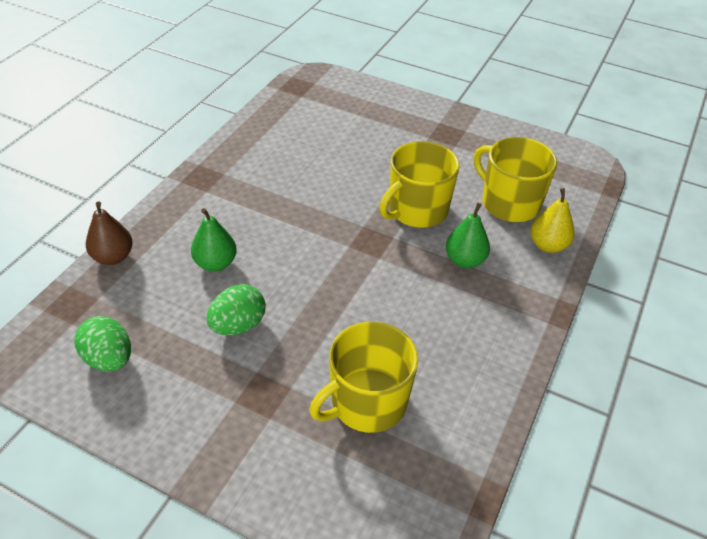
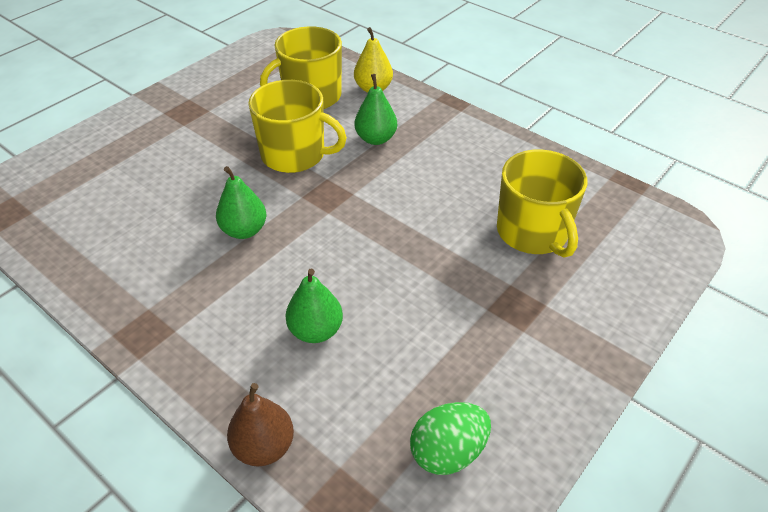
camera: 75 degrees left, 0 degrees up
(238, 325) = (420, 318): green egg -> none
(312, 201) = (244, 230): none -> green pear
(417, 210) = (295, 155): yellow mug -> yellow mug turned 45 degrees counterclockwise

